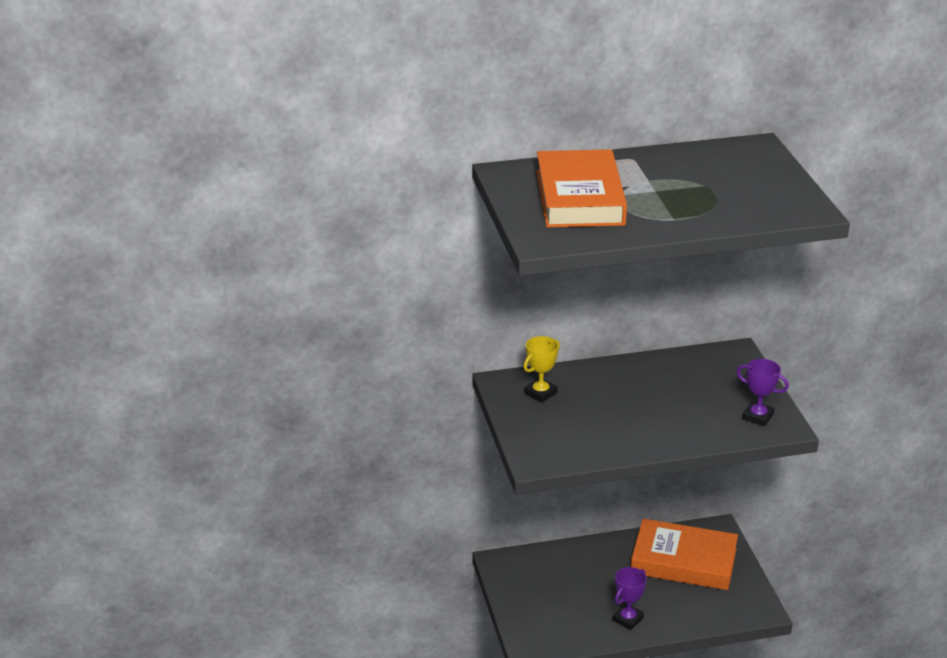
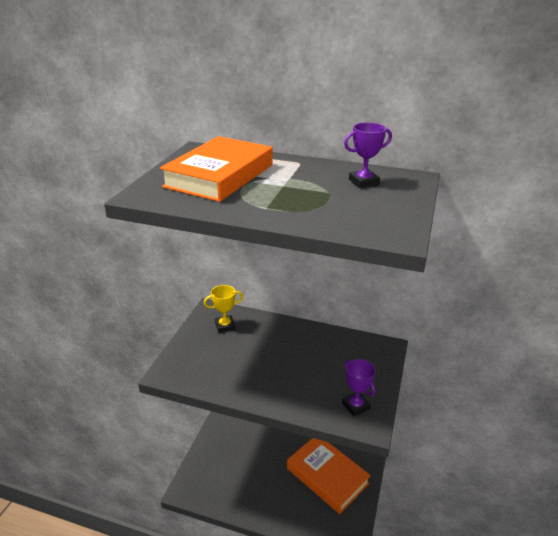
camera: 30 degrees right, 0 degrees up
(628, 619) = (257, 502): purple trophy -> purple trophy (363, 182)

